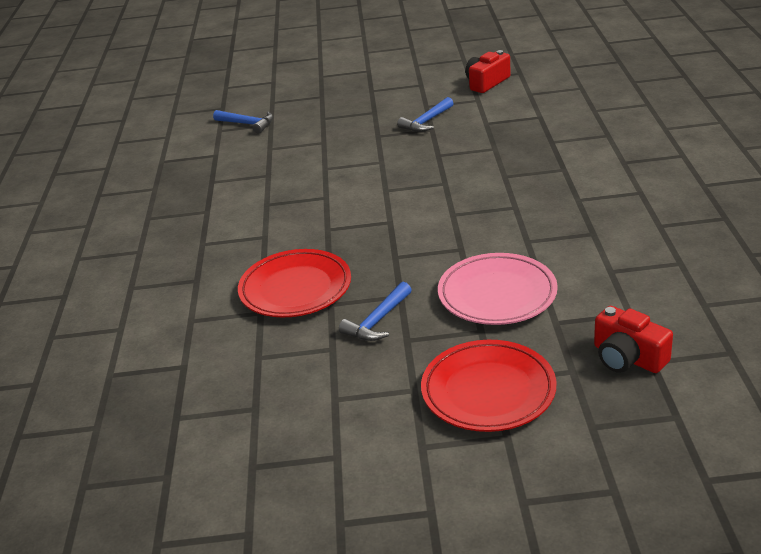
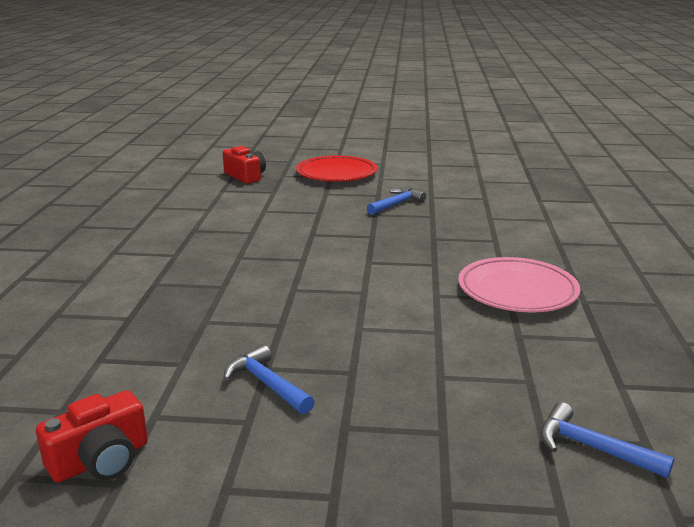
camera: 175 degrees left, 10 degrees down
(295, 289) = (462, 227): red plate -> none
(426, 122) = (266, 384): blue hammer -> blue hammer turned 90 degrees counterclockwise
(497, 294) = (302, 207): pink plate -> pink plate (517, 291)

